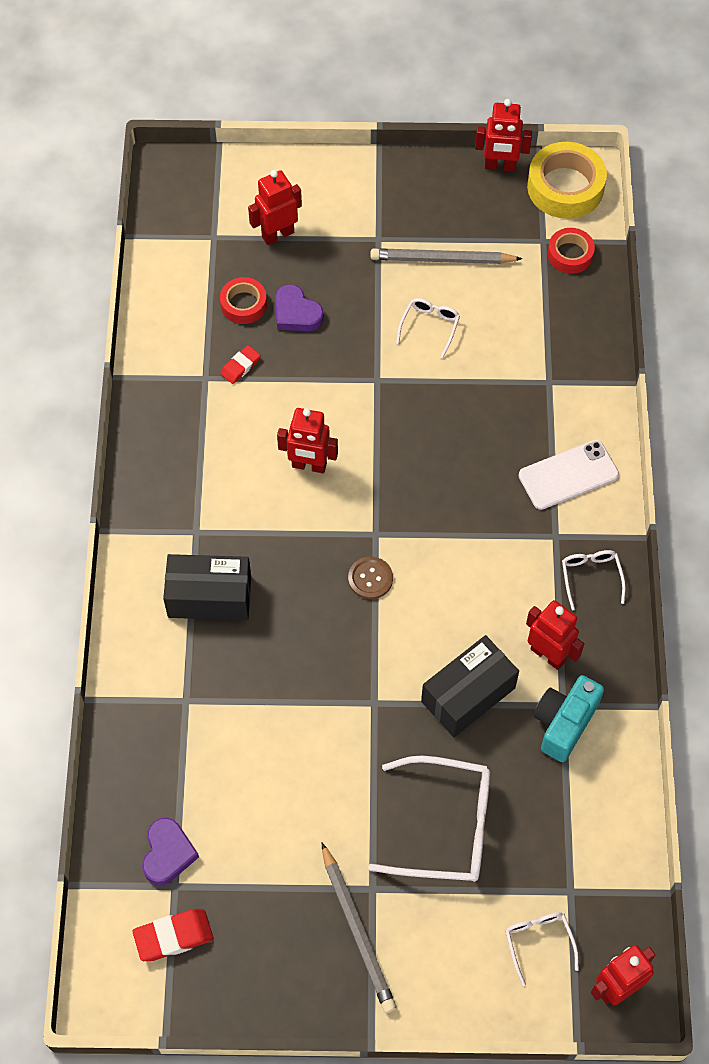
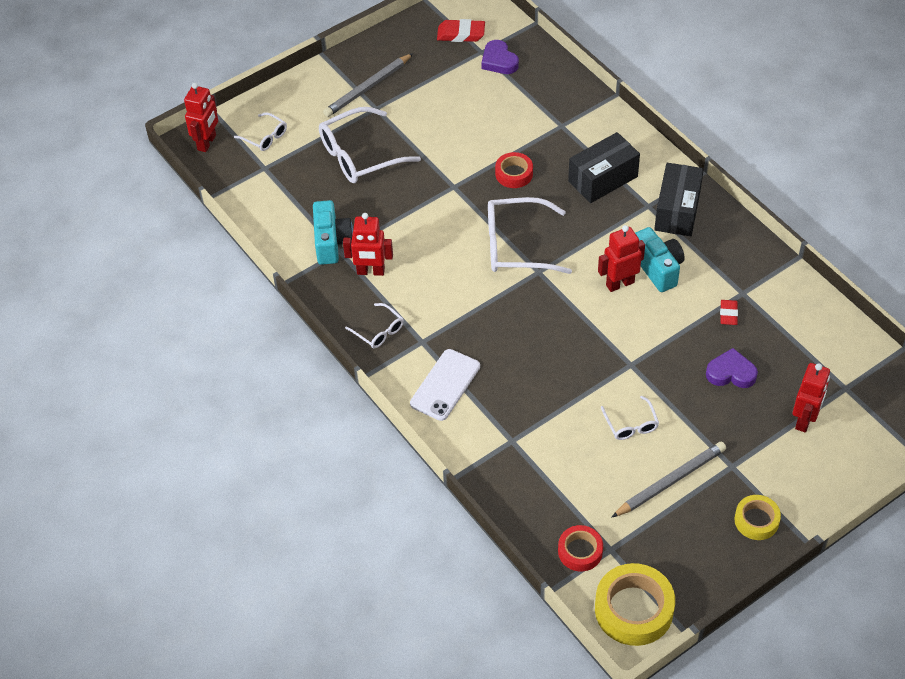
camera: 145 degrees right, 10 degrees down
(173, 936) = (461, 34): red eraser -> red eraser turned 60 degrees clockwise
(243, 304) = (772, 355): red tape -> red tape (514, 174)
(257, 456) = (658, 268): none -> turquoise camera
(357, 931) = (368, 88): grey pencil -> grey pencil turned 75 degrees counterclockwise
(370, 578) = (517, 245): brown button -> white glasses
(402, 187) = (756, 520): none -> yellow tape
(468, 695) = (402, 222): black box -> black box (677, 210)
(500, 166) = (701, 592): red robot -> none

